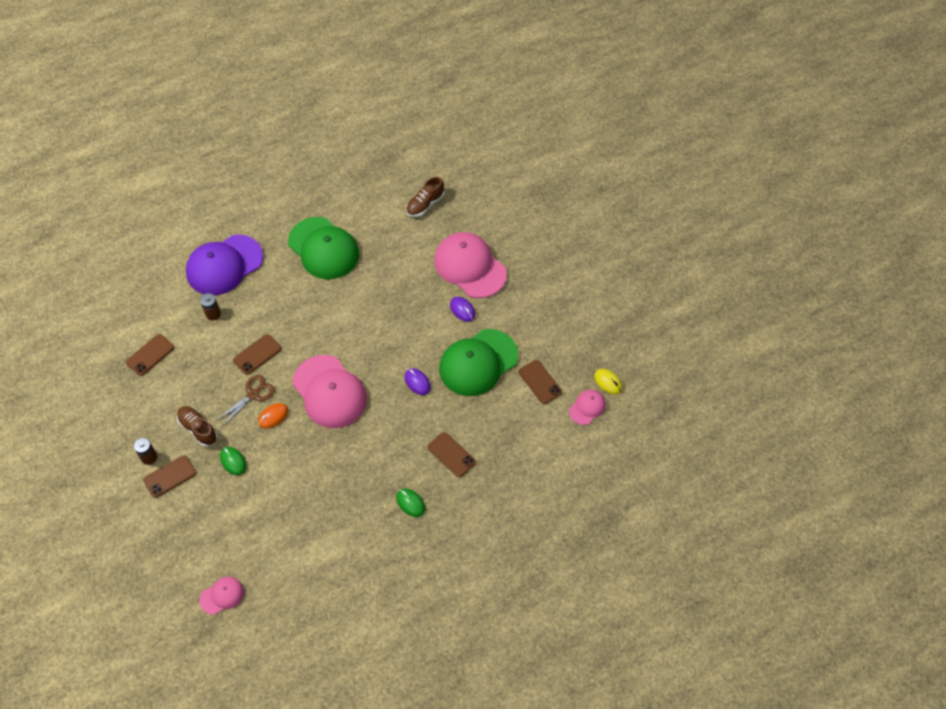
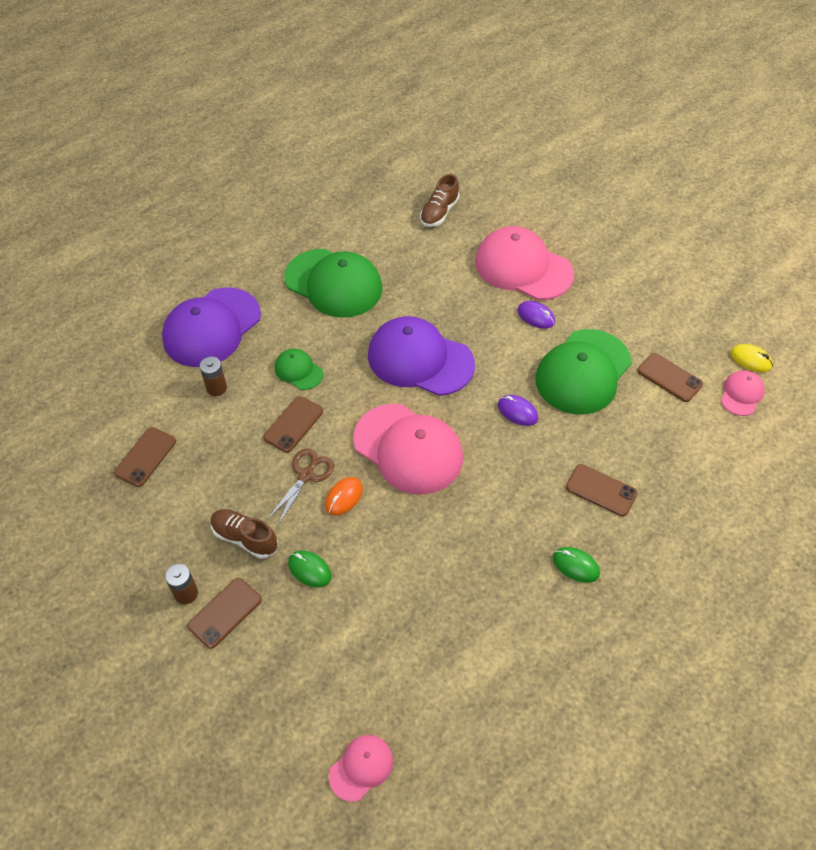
camera: 15 degrees left, 5 degrees down
(274, 314) = (298, 371): none -> green cap
(363, 325) = (420, 359): none -> purple cap

